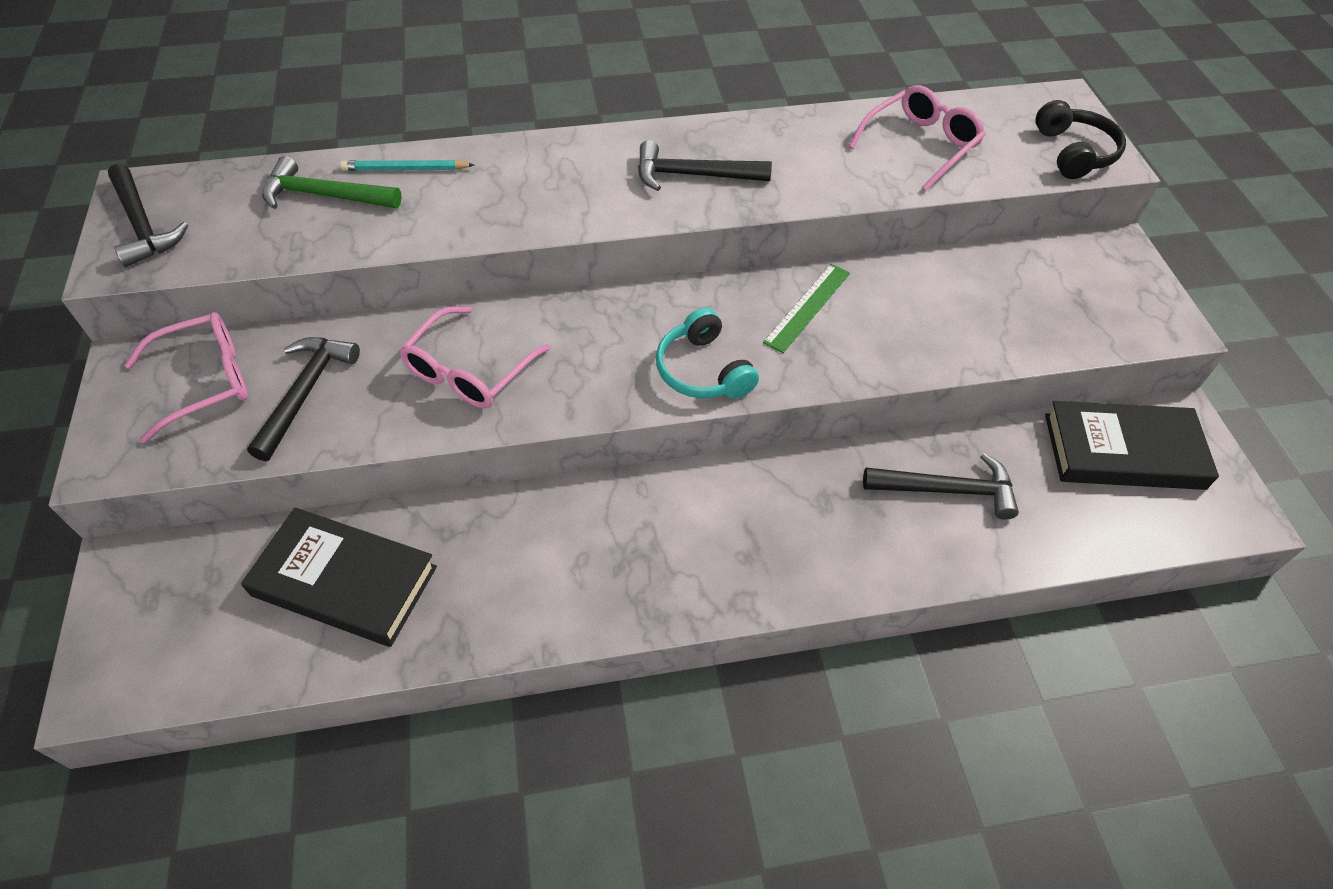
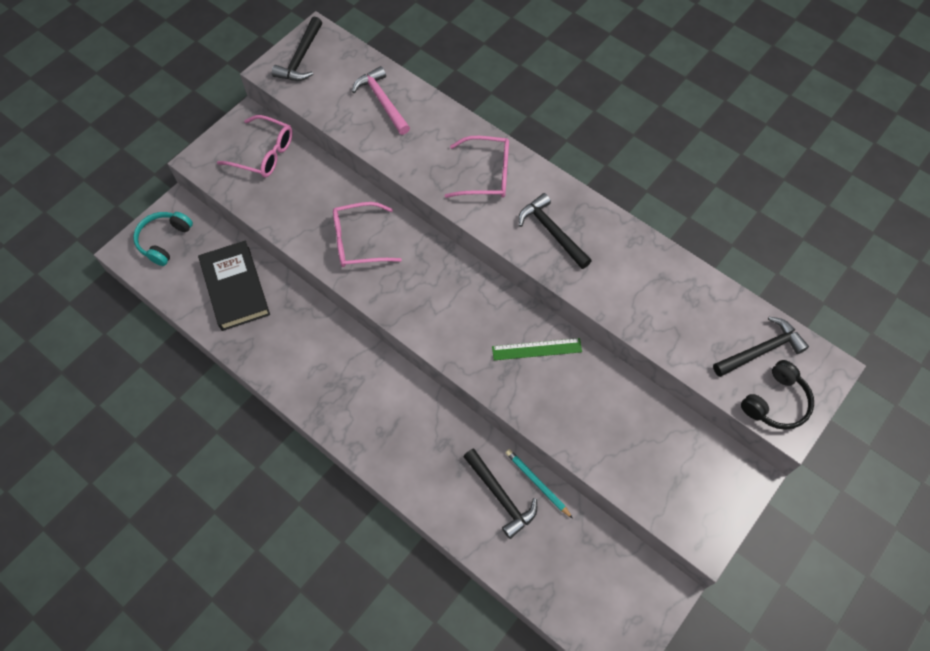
camera: 50 degrees right, 10 degrees up
(305, 392) = (291, 193): black hammer -> black hammer (761, 350)
(324, 196) = (382, 101): green hammer -> pink hammer
(405, 169) = (430, 114): turquoise pencil -> turquoise pencil (537, 483)
(702, 370) = (448, 334): turquoise headphones -> turquoise headphones (164, 240)
(921, 144) = (695, 319): pink glasses -> pink glasses (487, 174)
(1123, 451) = (610, 570): black book -> none

